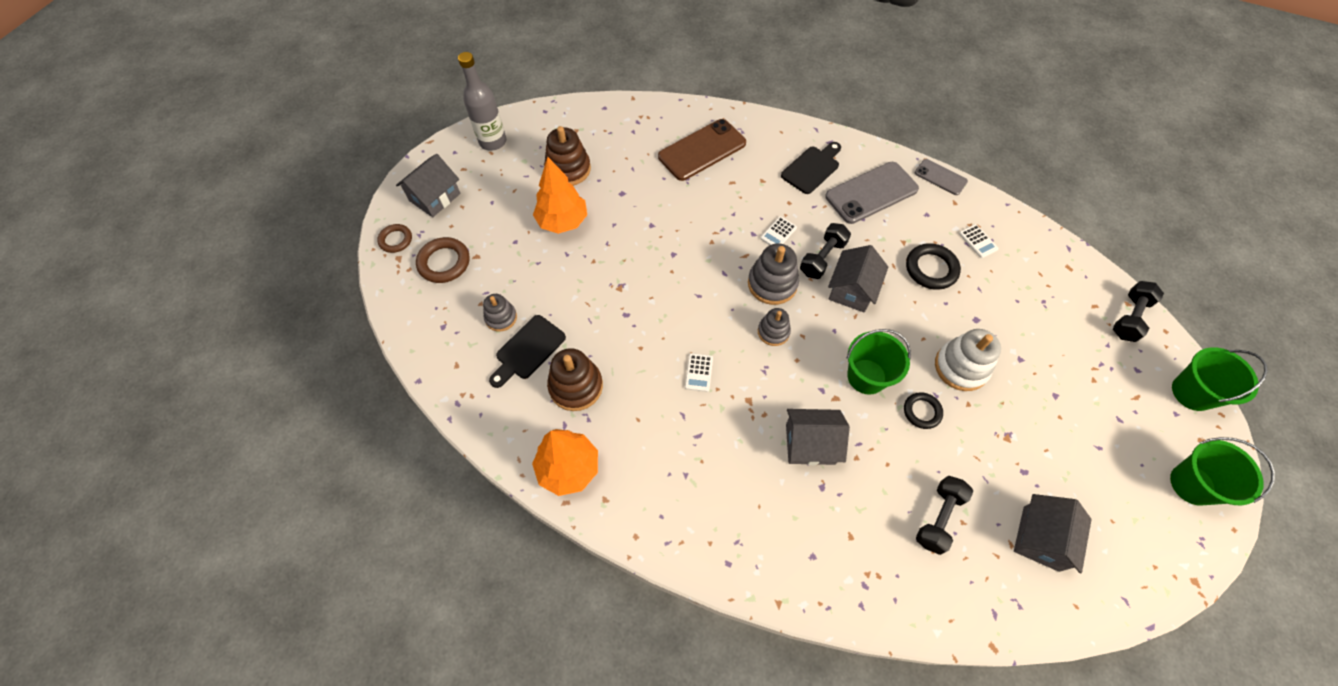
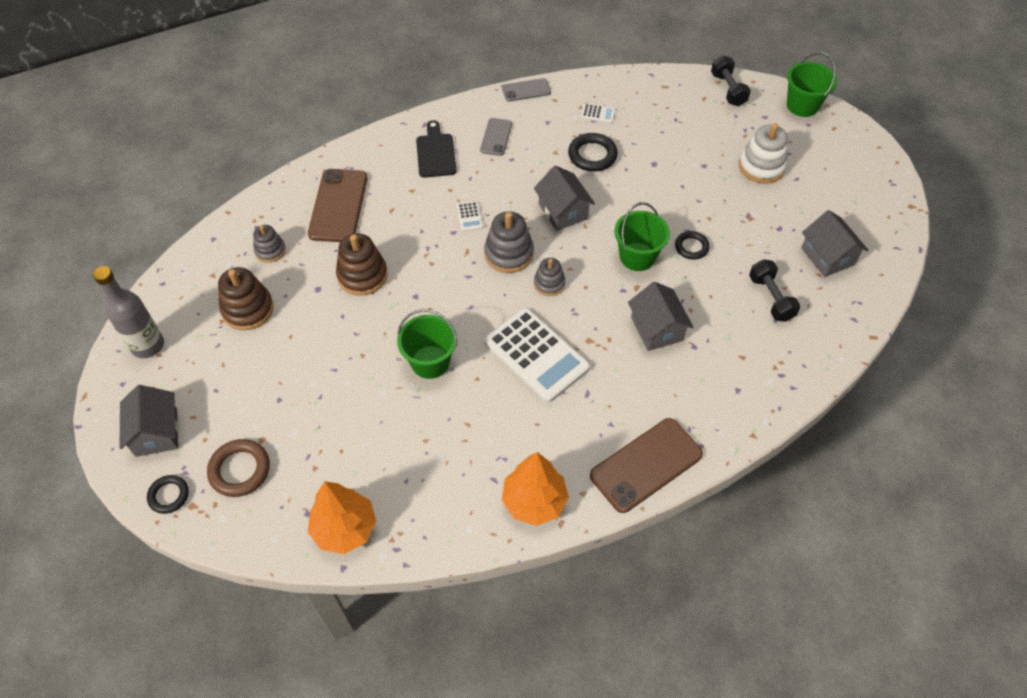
camera: 50 degrees left, 5 degrees down
(396, 240) = (169, 495): brown ring -> black ring
(501, 317) = (346, 461): grey stacking toy -> grey stacking toy (270, 250)
(528, 350) = (399, 461): black cutting board -> none
(562, 222) = (298, 350): orange tree -> orange tree (345, 529)
(576, 386) = (467, 447): brown stacking toy -> brown stacking toy (362, 275)
(671, 531) = (646, 465): none -> brown phone
(699, 372) = (536, 355): white calculator -> white calculator, size x2.49
(810, 444) = (656, 329): grey house -> grey house turned 60 degrees counterclockwise
(822, 258) = (519, 207): black dumbbell -> none
(871, 193) = (496, 137): grey phone -> grey phone, size x0.56
(961, 367) = (680, 200): white stacking toy -> white stacking toy (761, 167)
(1192, 484) = (856, 156): green bucket -> green bucket (430, 362)

